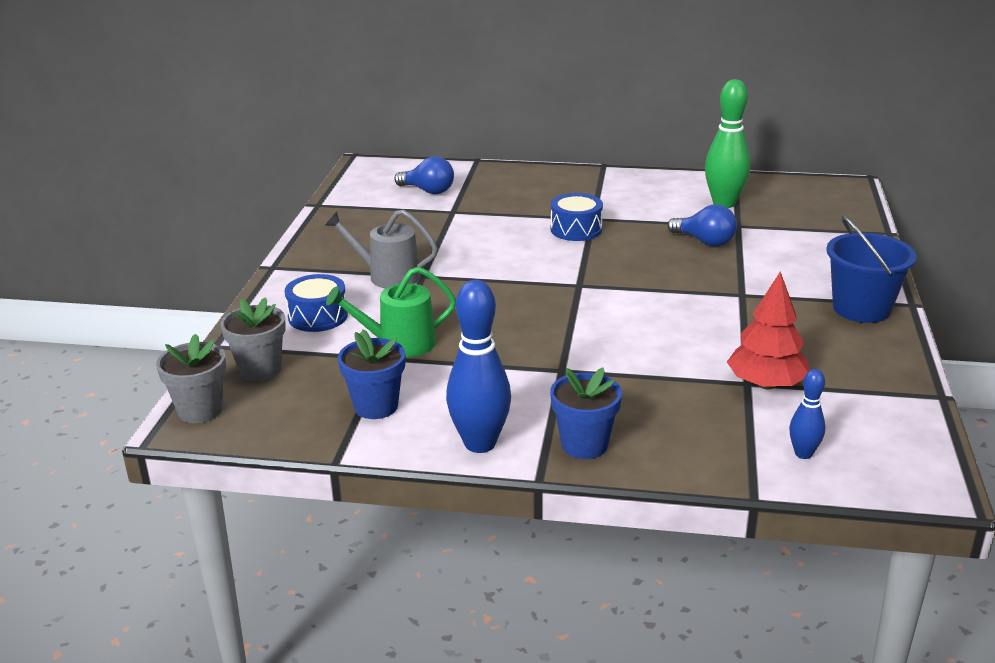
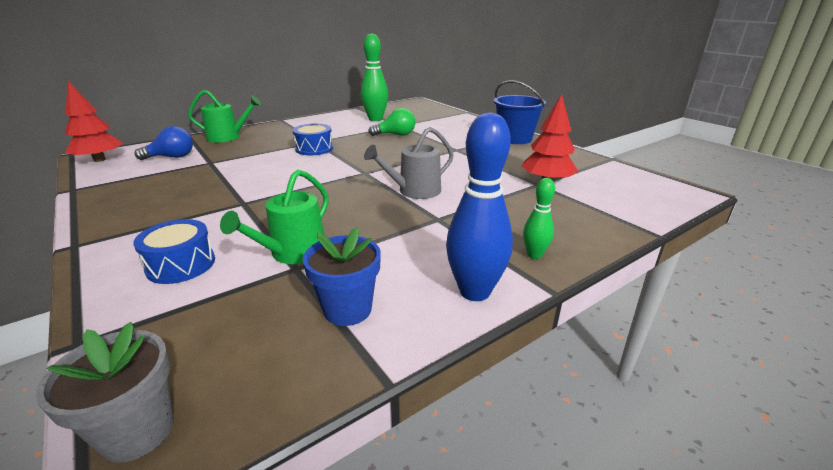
camera: 45 degrees left, 0 degrees up
(260, 370) = (172, 340): grey flower pot -> none
(368, 172) = (99, 160): none -> red tree
(388, 276) = (212, 213): grey watering can -> grey watering can (415, 191)
(511, 178) = (228, 137): none -> green watering can
(584, 445) = (534, 255): blue flower pot -> green bowling pin
(705, 241) = (396, 135): blue light bulb -> green light bulb
(803, 454) = (627, 204): blue bowling pin -> none

